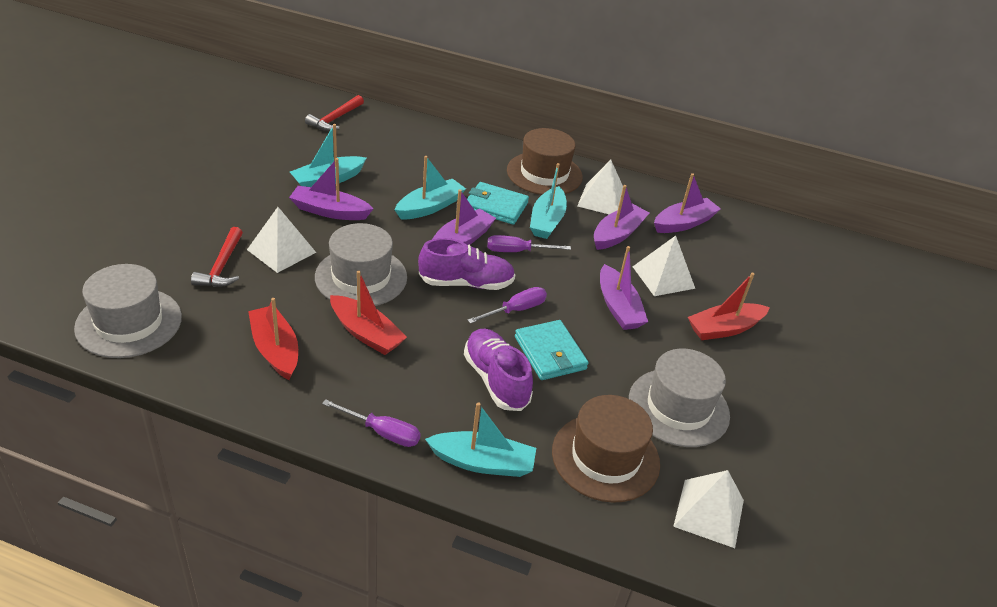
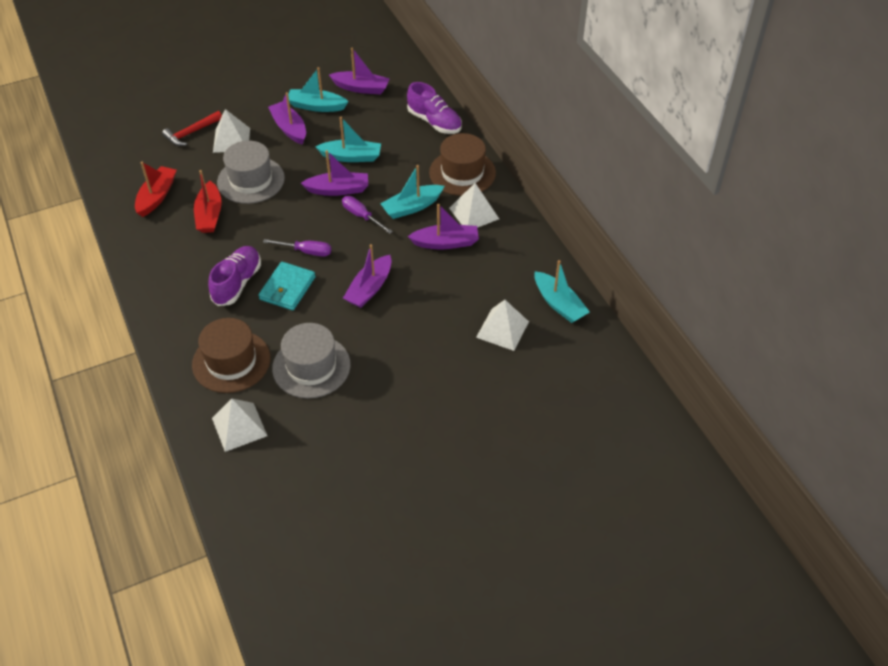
camera: 50 degrees right, 10 degrees up
(129, 322) = (113, 141): grey hat -> none
(335, 119) = (379, 63): red hammer -> none
(382, 432) = (147, 272): purple screwdriver -> none
(466, 283) = (302, 218): purple shoe -> purple shoe (434, 122)
(483, 462) = (170, 319): turquoise boat -> turquoise boat (559, 304)
(496, 206) = (393, 178): turquoise wallet -> none
(663, 277) = (430, 289): white pyramid -> white pyramid (502, 329)
(684, 223) = (507, 263): purple boat -> purple boat (361, 88)
(724, 328) = (416, 345): red boat -> none

